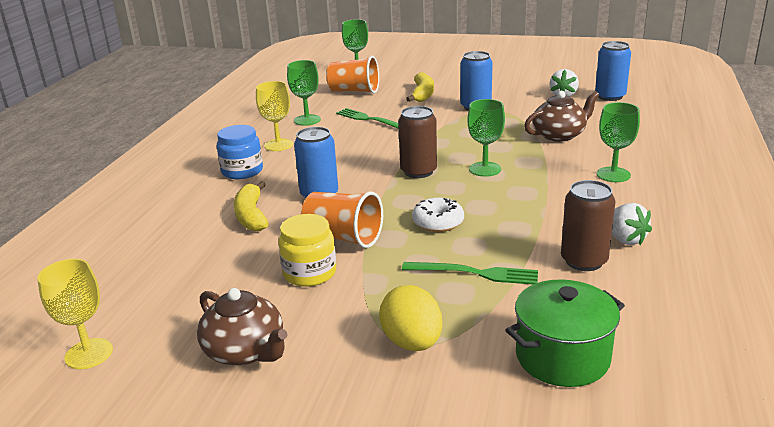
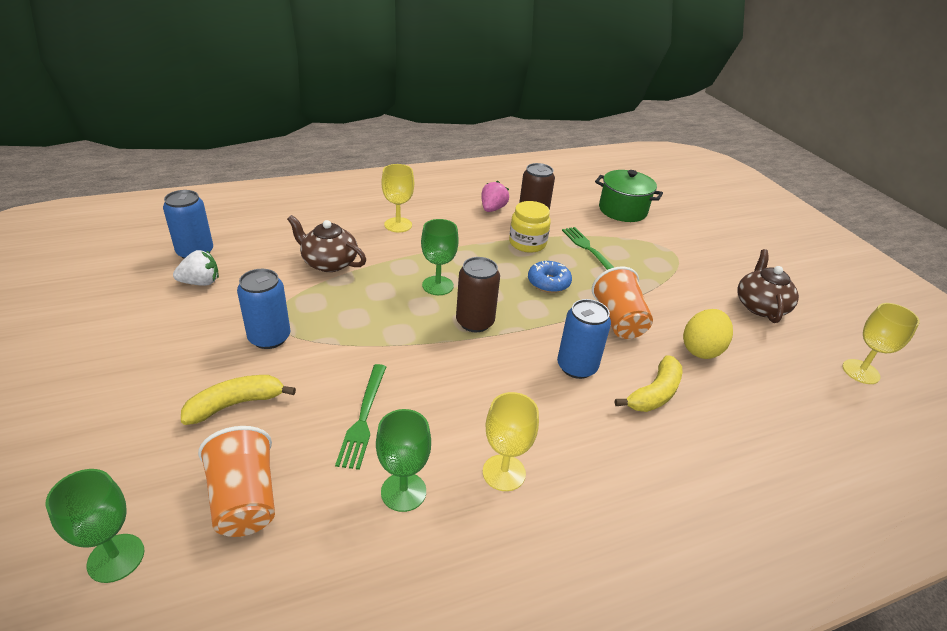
camera: 130 degrees left, 10 degrees up
(242, 171) = (594, 462): blue jar -> none
(309, 273) = (673, 316): yellow jar -> yellow jar (527, 243)
(412, 342) = (672, 253): yellow egg -> yellow egg (701, 349)
(438, 222) = (548, 283): white donut -> blue donut
(613, 174) = (398, 225): green goblet -> yellow goblet
(624, 239) = (492, 209): white strawberry -> pink strawberry

